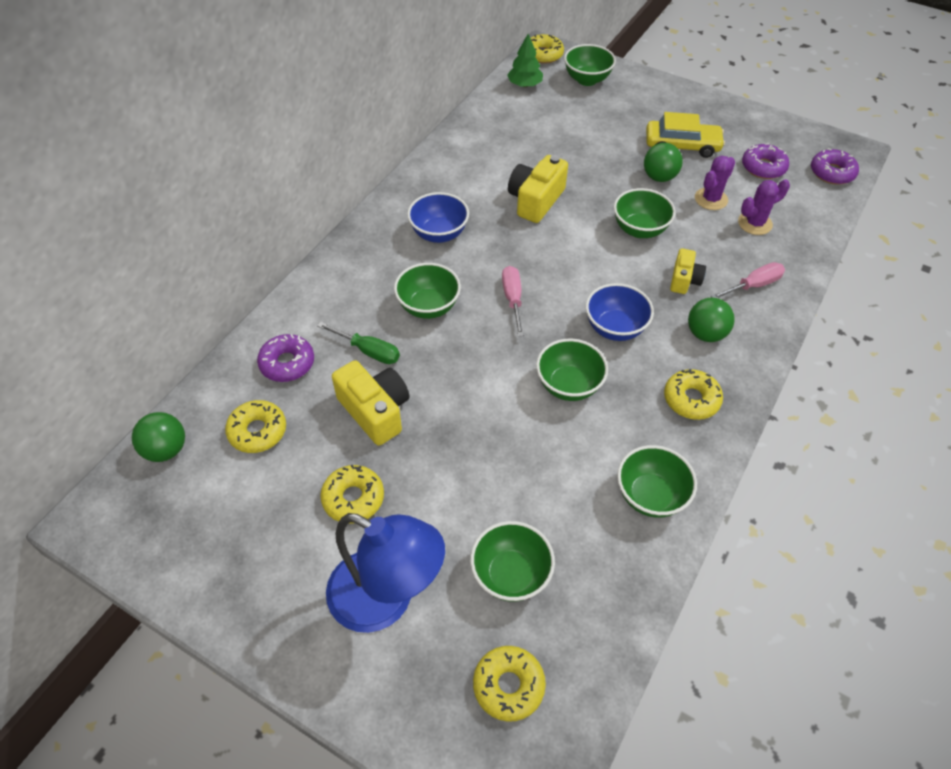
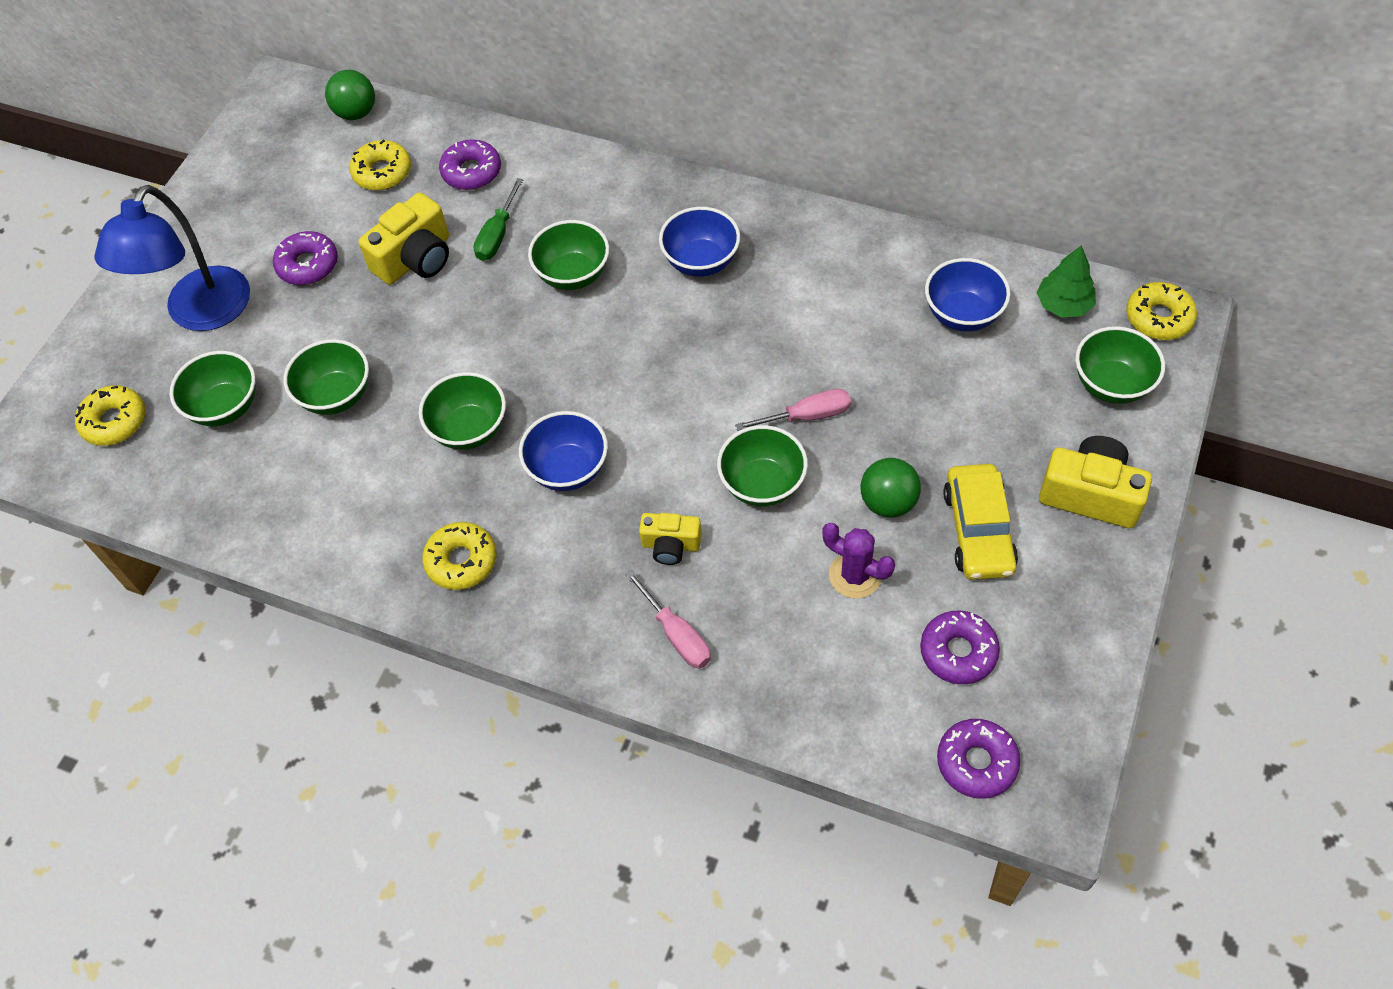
camera: 85 degrees right, 5 degrees up
(353, 498) = (308, 265): yellow donut -> purple donut
(513, 299) = (599, 355): pink screwdriver -> pink screwdriver (806, 416)
(521, 123) = (962, 314): none -> blue bowl
(535, 200) = (792, 354): yellow camera -> yellow camera (1090, 494)
(650, 496) = (321, 524): green bowl -> green bowl (336, 396)
(705, 334) = (574, 574): green ball -> none
(755, 223) = (813, 637): purple cactus -> none

